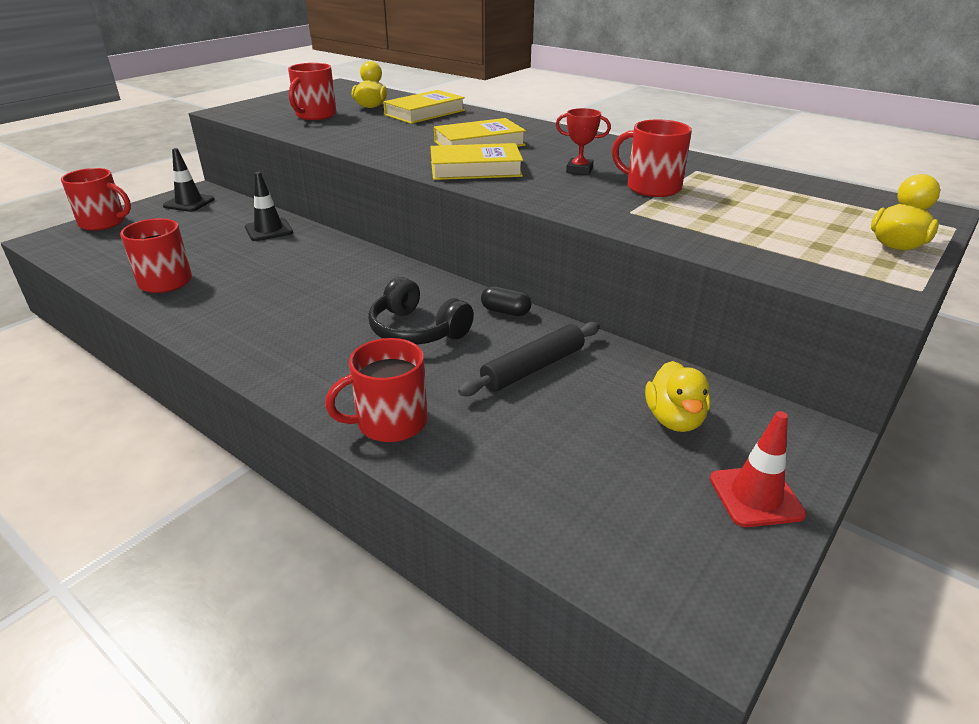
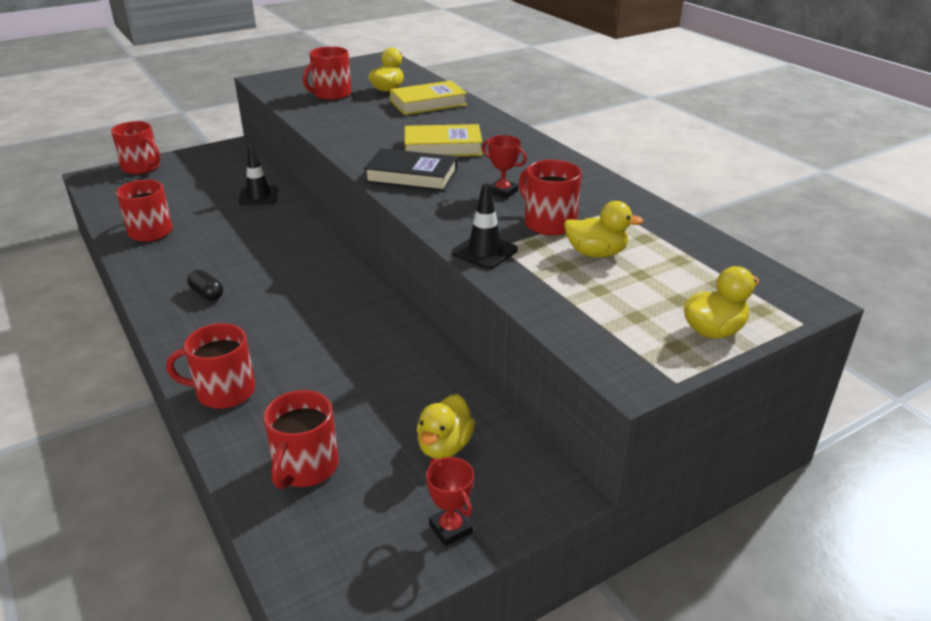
camera: 20 degrees right, 0 degrees up
(189, 203) = (216, 158): black traffic cone -> black traffic cone (484, 251)
(417, 330) = (304, 316): black headphones -> none
(475, 169) = (412, 176): yellow book -> black book
(505, 311) = (389, 314): black capsule -> black capsule (207, 294)
(533, 368) = (368, 372): black rolling pin -> none
(551, 476) = (305, 467): none -> red mug
(723, 204) = (596, 253): none -> yellow duck
(755, 496) = (450, 528): red traffic cone -> red trophy

